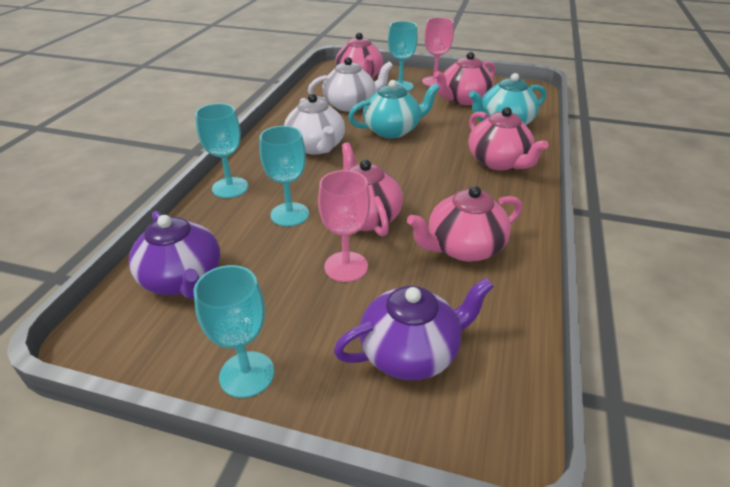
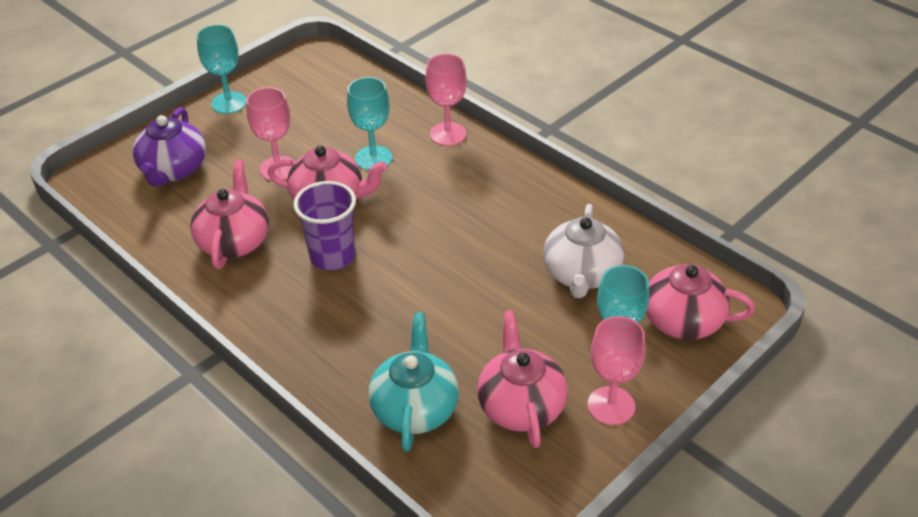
camera: 120 degrees right, 5 degrees up
(183, 279) = (339, 92): purple teapot -> none
(230, 187) = (448, 134): turquoise goblet -> pink goblet
(316, 147) = (485, 209): white teapot -> none
(392, 130) = (478, 285): turquoise teapot -> none
(426, 191) = (332, 256): none -> purple cup
(498, 162) = (333, 343): pink teapot -> none

